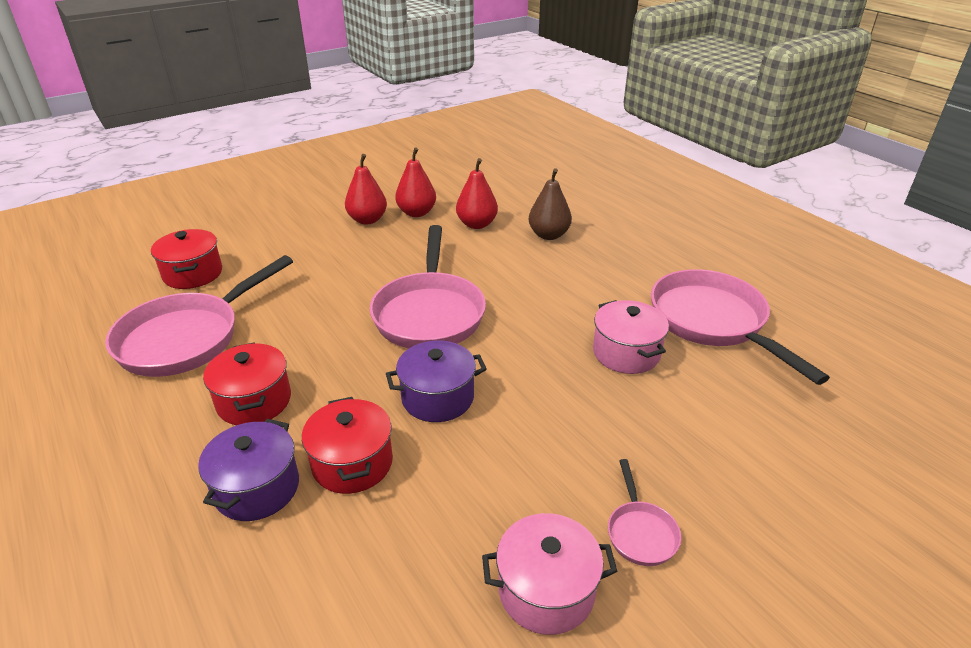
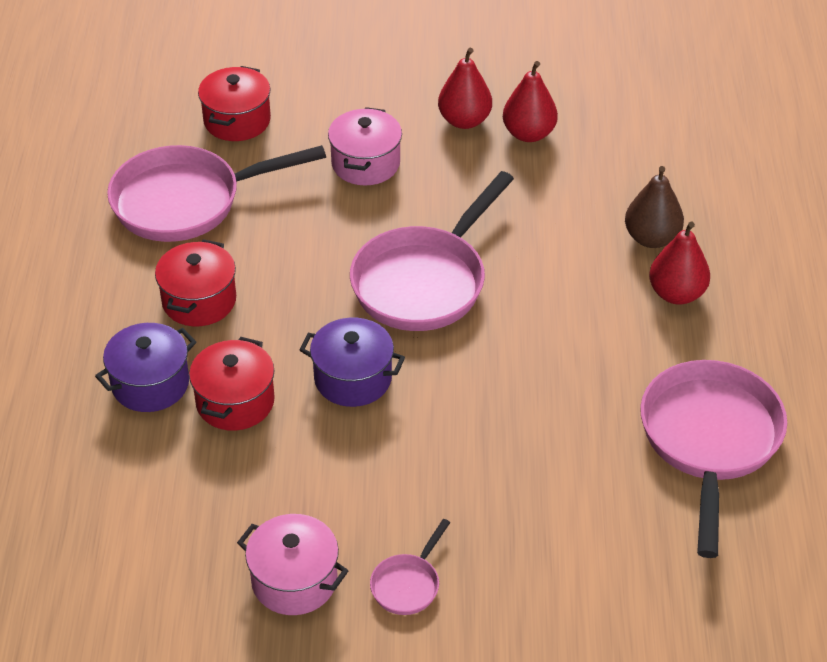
camera: 35 degrees right, 10 degrees up
(477, 224) = (582, 183): red pear -> red pear (676, 294)
(626, 353) = (575, 426): pink pot -> pink pot (365, 163)

